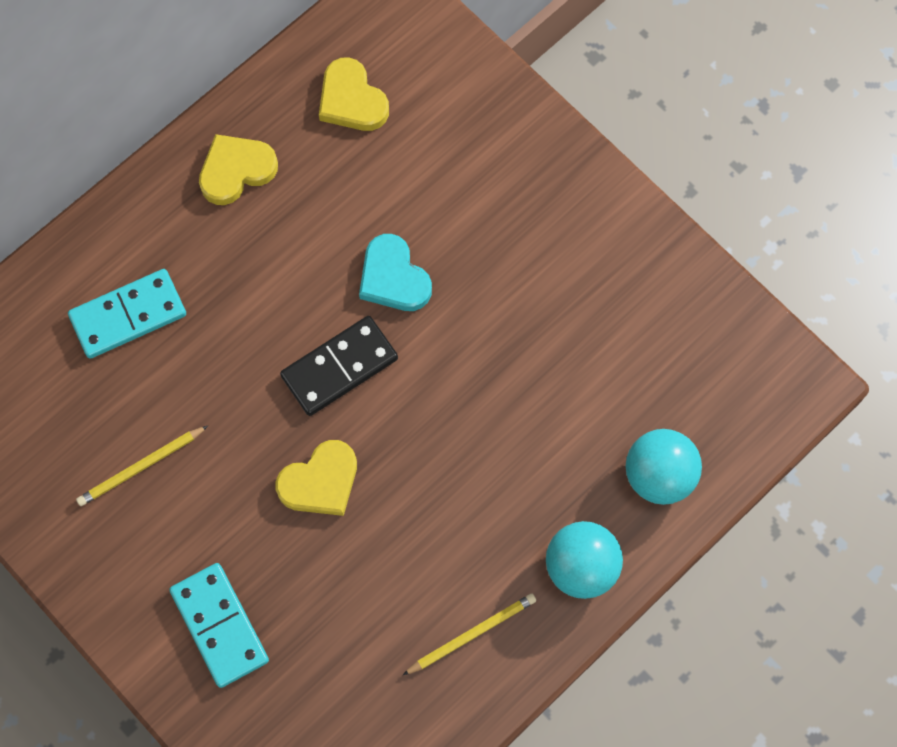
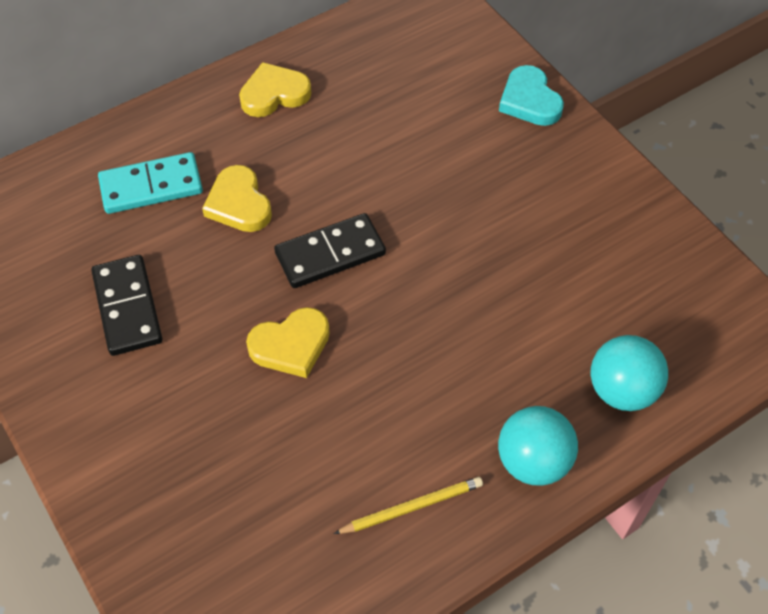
camera: 10 degrees right, 15 degrees down
(141, 467) = (127, 307): yellow pencil -> black domino
(219, 626) = (162, 457): turquoise domino -> none
(352, 100) = (385, 58): yellow heart -> yellow heart (239, 203)
(393, 278) = (394, 191): turquoise heart -> turquoise heart (529, 100)

